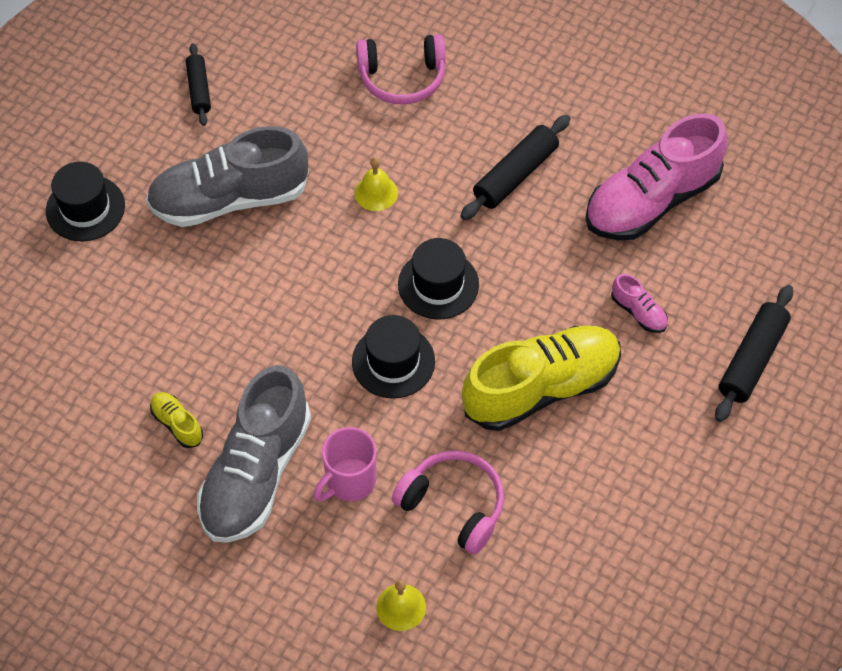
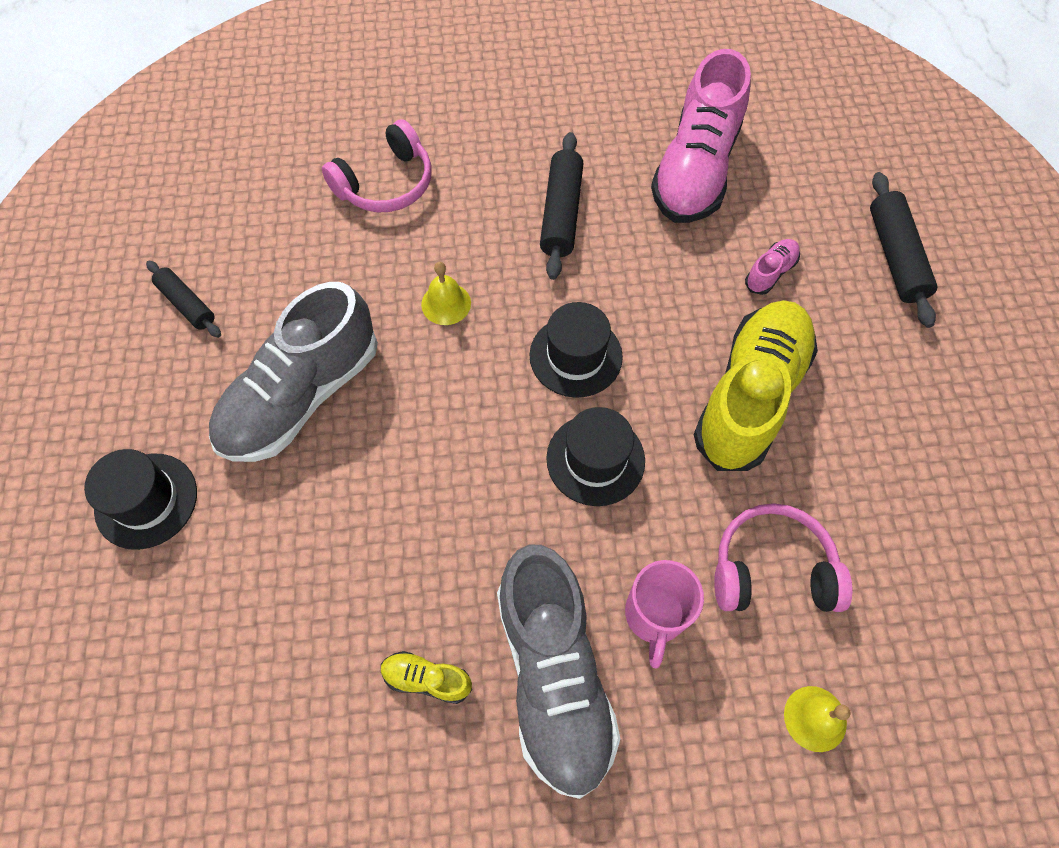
camera: 35 degrees left, 5 degrees up
(638, 312) = (770, 272): pink shoe -> pink shoe turned 60 degrees counterclockwise

